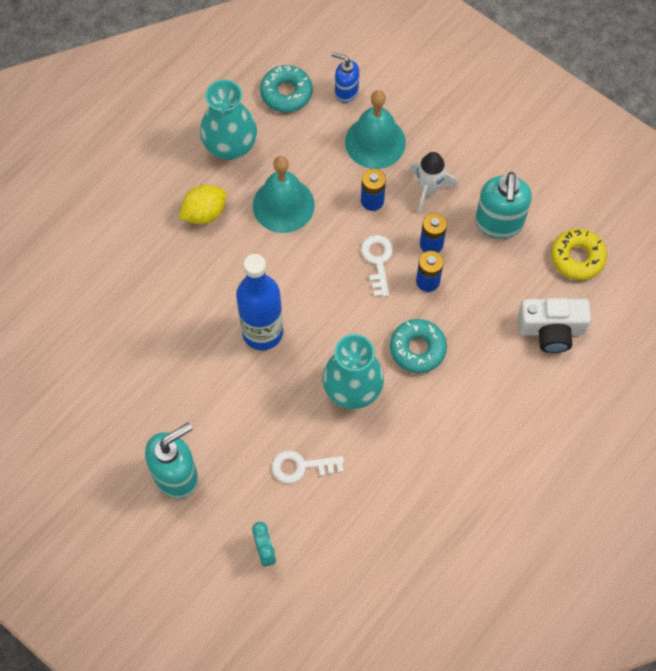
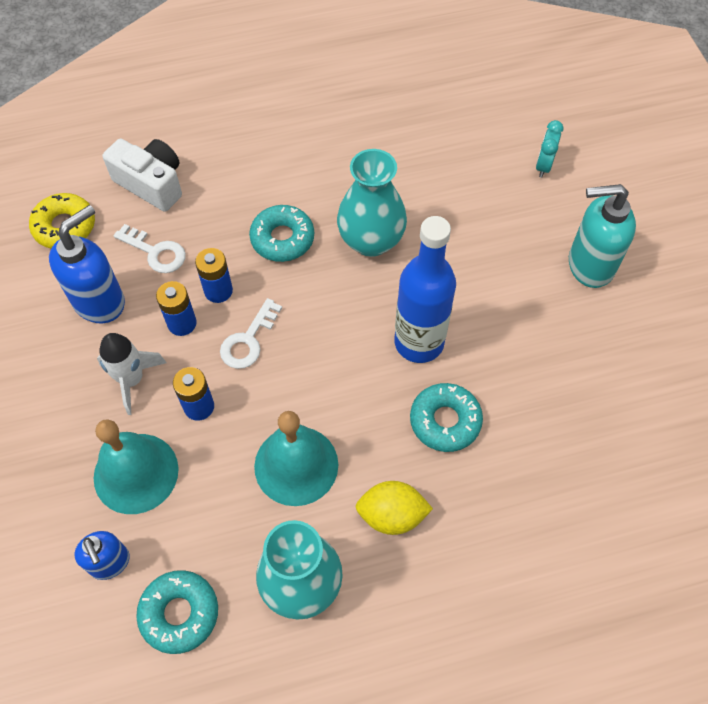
camera: 145 degrees left, 5 degrees down
(209, 289) = (445, 421): none -> turquoise donut
(301, 466) = (466, 208): white key -> white key (156, 252)
(499, 223) = (100, 301): turquoise soap dispenser -> blue soap dispenser

